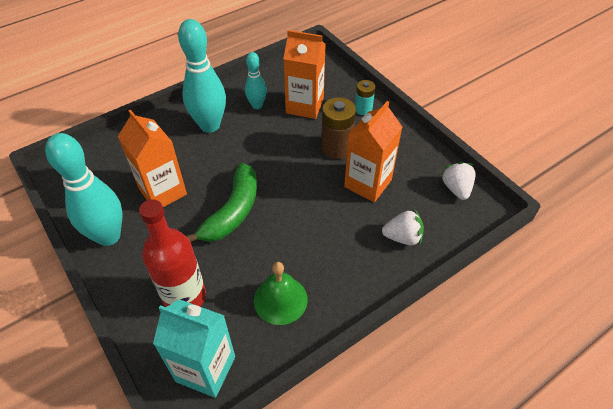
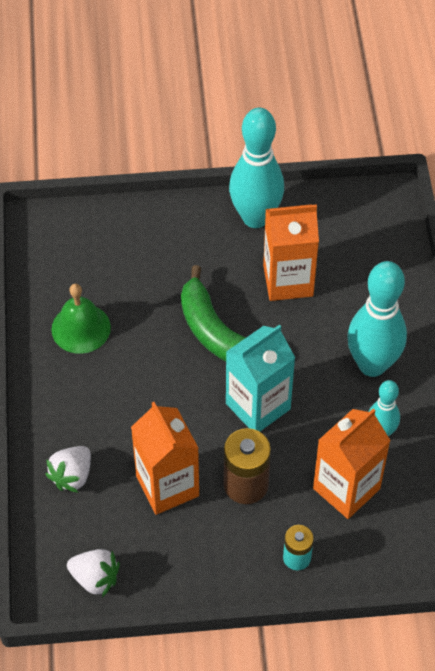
camera: 120 degrees right, 5 degrees up
(184, 296) = (139, 255): red bottle -> none
(205, 369) = (56, 245): turquoise carton -> turquoise carton (258, 406)

